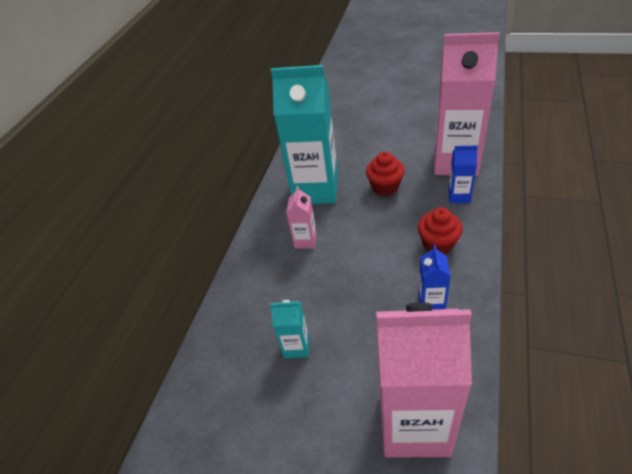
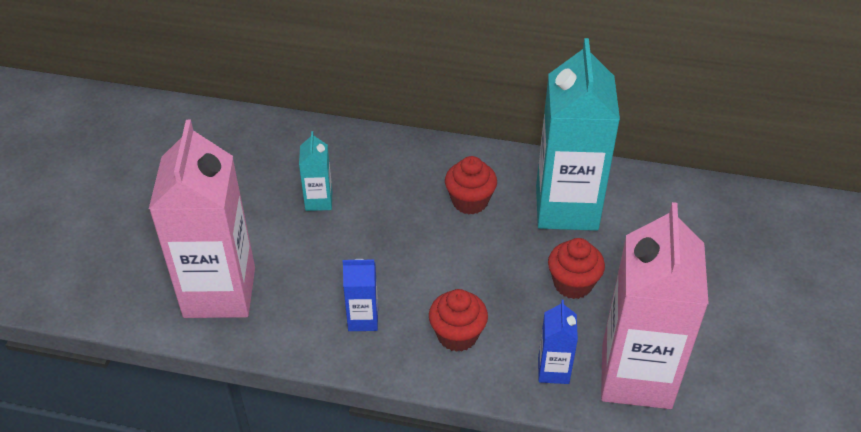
camera: 80 degrees right, 0 degrees up
(305, 240) = (470, 201): pink carton -> red cupcake

